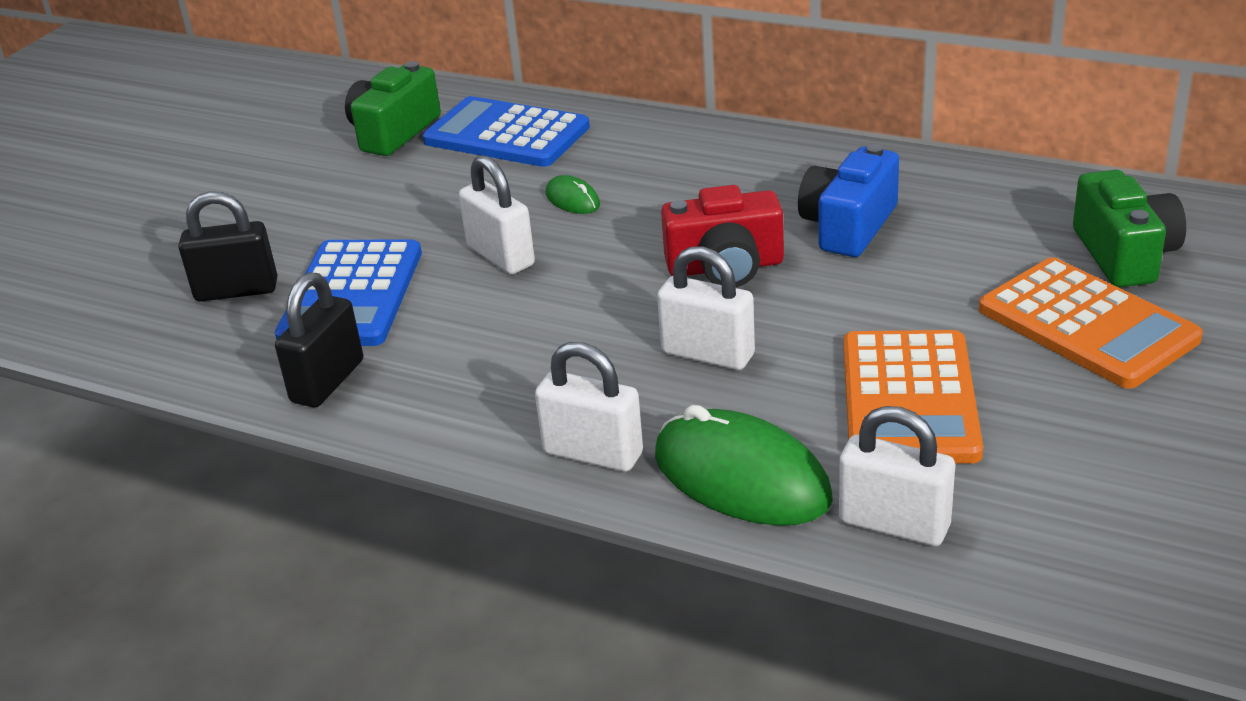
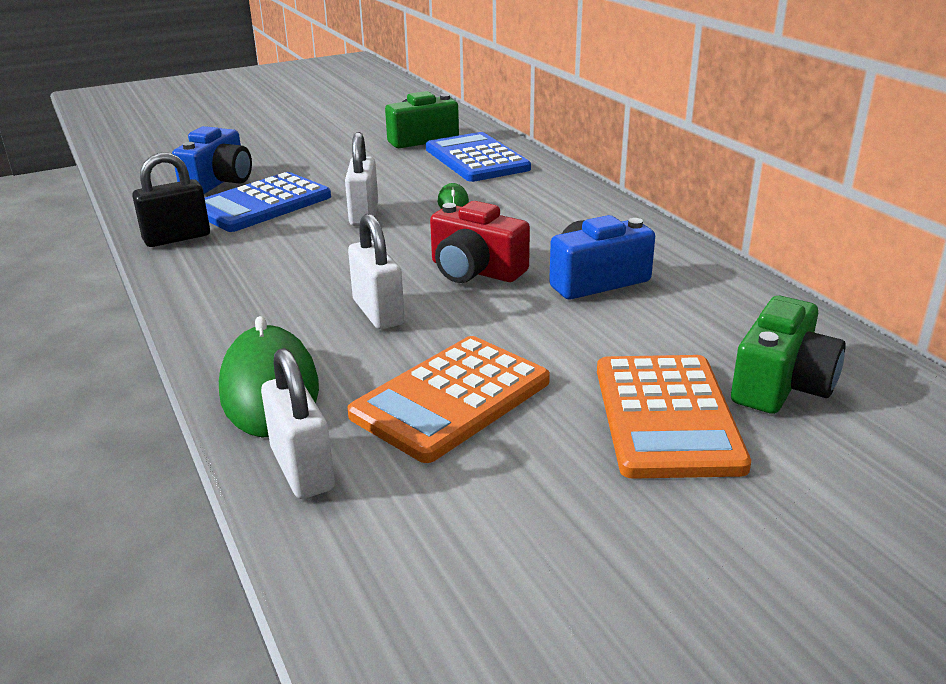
camera: 35 degrees right, 5 degrees down
(236, 290) = (219, 182): black padlock -> blue camera
(593, 453) = (222, 333): white padlock -> none

